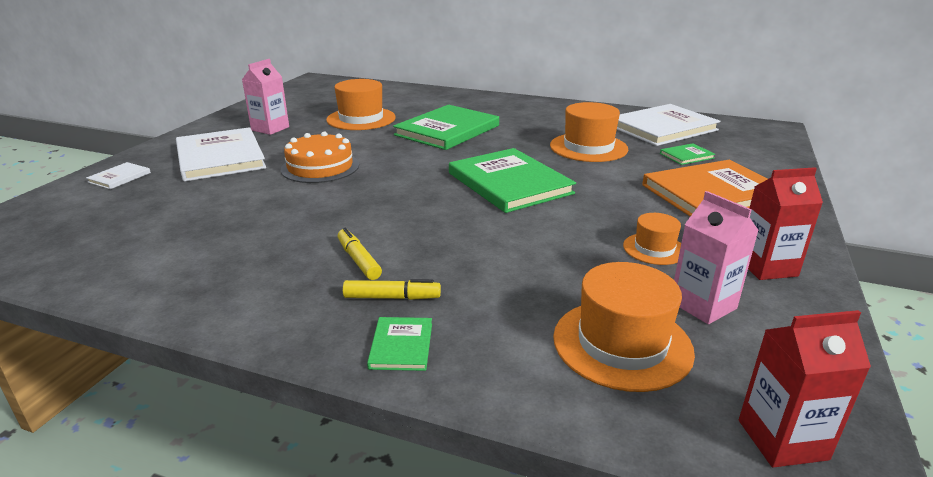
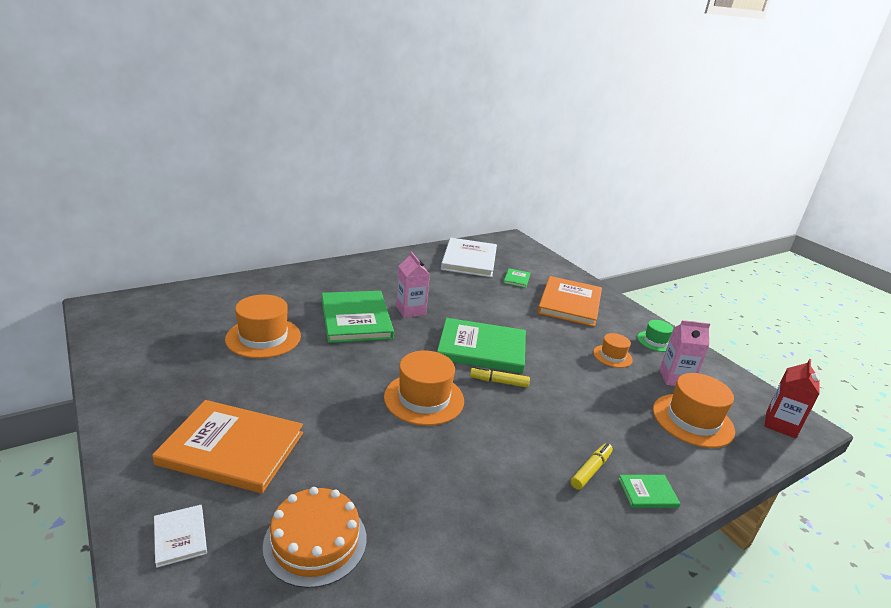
camera: 55 degrees left, 0 degrees up
(220, 157) = (232, 448): white book -> orange book
(270, 128) = (201, 390): pink carton -> pink carton (410, 310)
(320, 167) = (342, 405): orange cake -> orange cake (315, 541)
(358, 260) = (529, 461): yellow marker -> yellow marker (499, 382)
(401, 346) = (647, 492): green book -> green book turned 45 degrees counterclockwise
(588, 147) = (464, 295): orange hat -> orange hat (424, 398)
(766, 267) = (655, 341): red carton -> green hat

